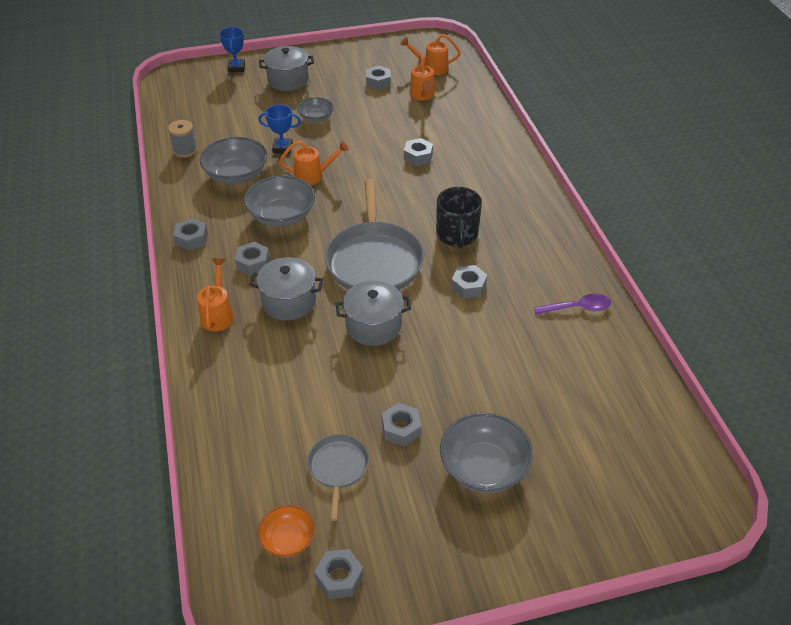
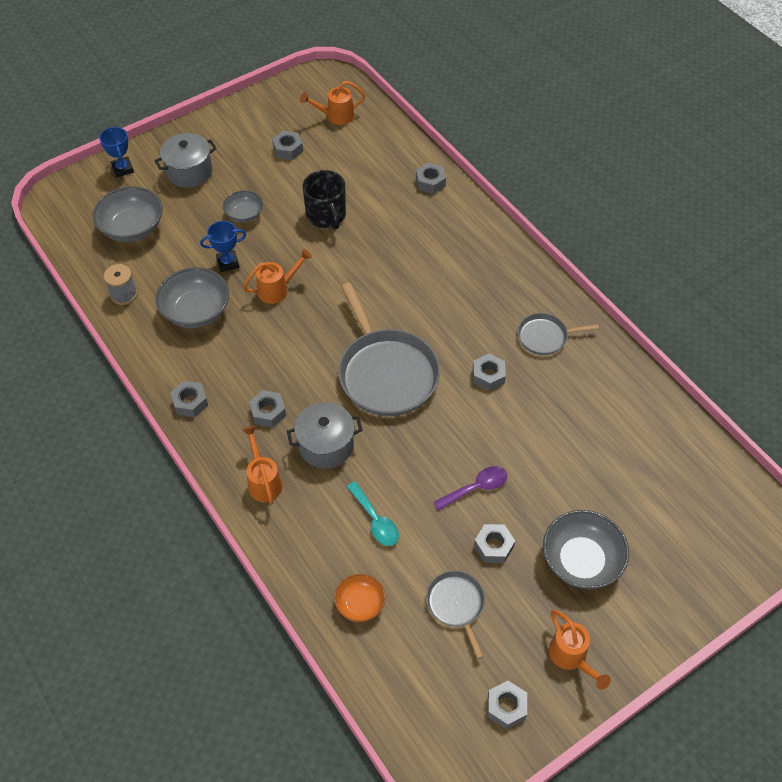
camera: 20 degrees left, 10 degrees up
(281, 216) = (269, 348): grey bowl -> grey bowl (132, 228)
(288, 540) = (445, 688): orange bowl -> orange bowl (360, 604)
(300, 373) = (375, 520): none -> turquoise spoon
(373, 326) = (419, 447): grey pot -> none
(418, 156) = (373, 235): grey nut -> grey nut (430, 182)
(422, 96) = (342, 156): orange watering can -> orange watering can (571, 657)
(457, 235) = (452, 320): black mug -> black mug (326, 215)
(539, 269) = (545, 337): none -> grey pan
(577, 308) = (596, 369): purple spoon -> purple spoon (476, 488)

